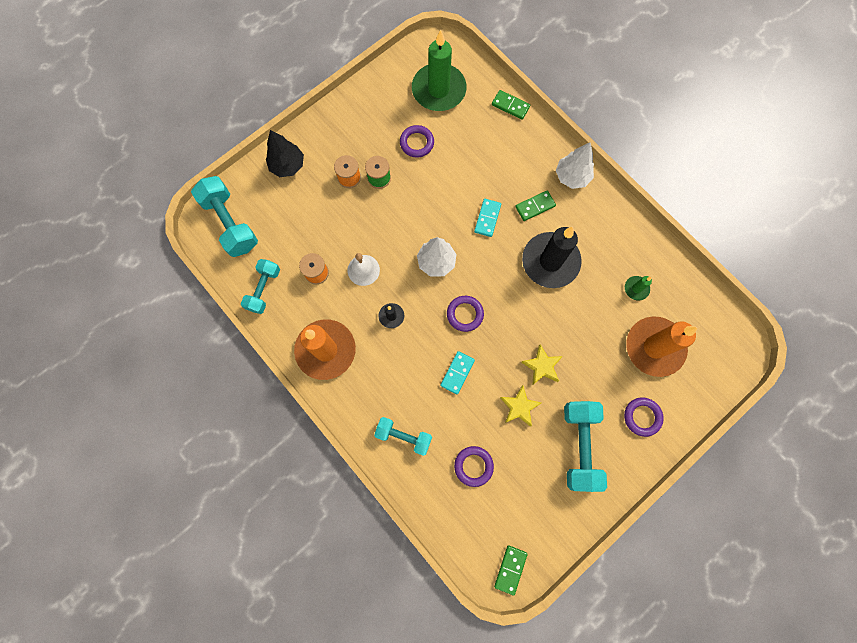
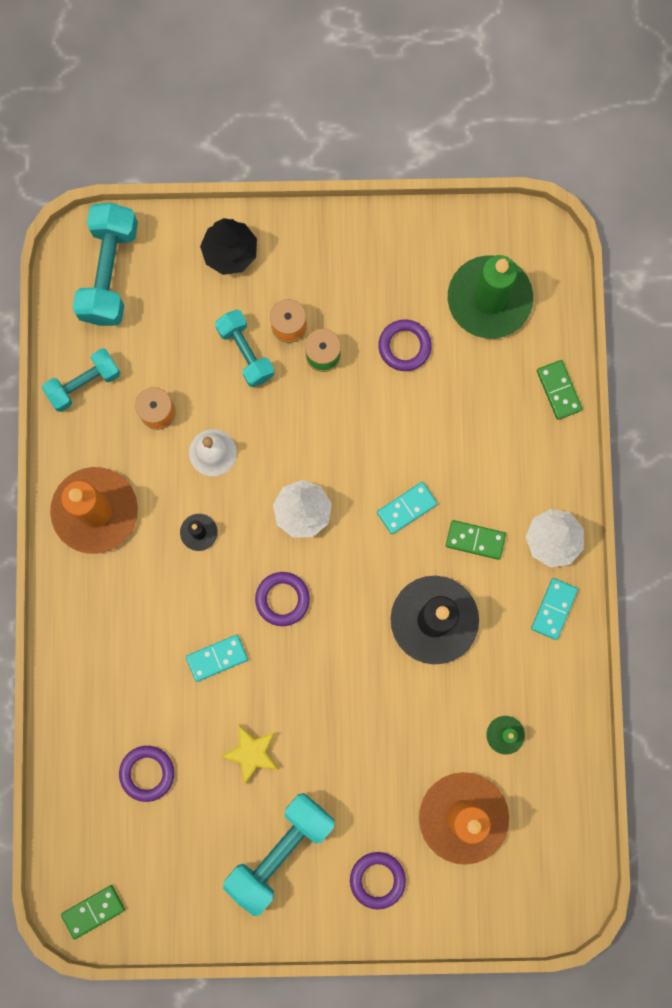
camera: 40 degrees right, 5 degrees up
(403, 436) = (100, 678): turquoise dumbbell -> turquoise dumbbell (245, 352)
(542, 366) = (316, 730): yellow star -> none
(603, 208) = (554, 609): none -> turquoise domino

